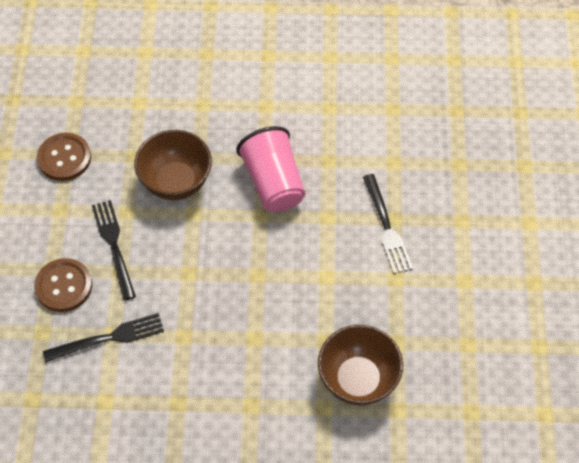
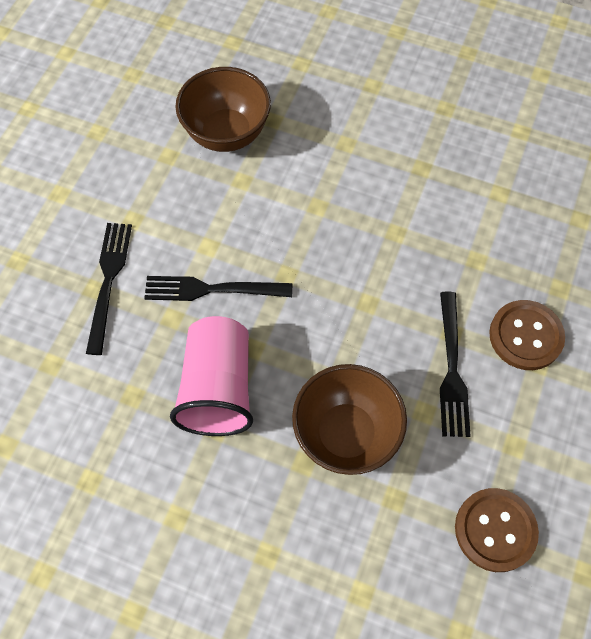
camera: 160 degrees left, 5 degrees up
(109, 338) = (481, 257): black fork -> black fork (211, 289)

